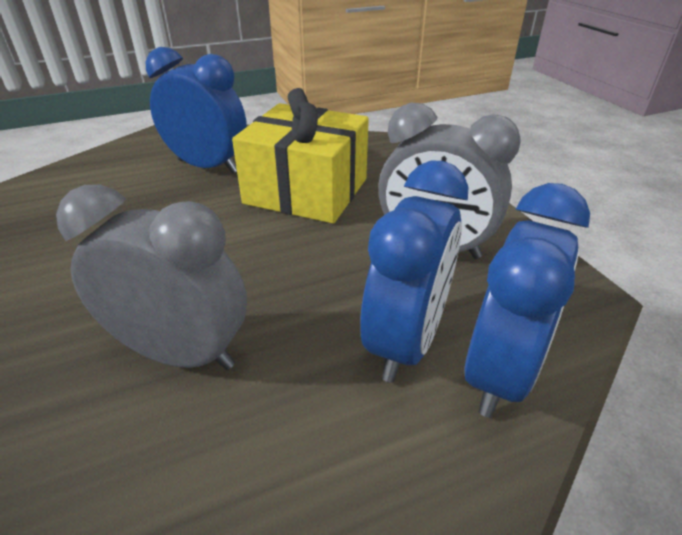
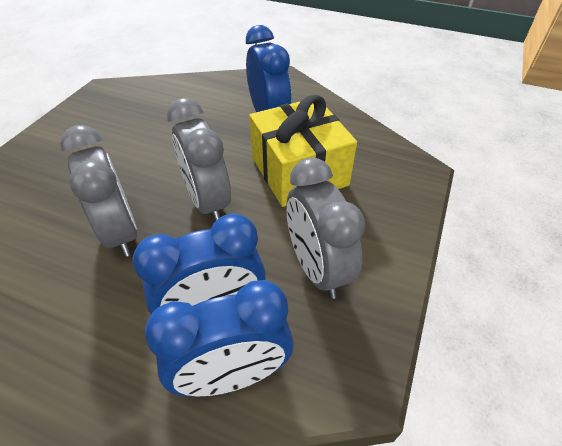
camera: 45 degrees right, 10 degrees up
(250, 262) = (207, 202): none -> grey clock

